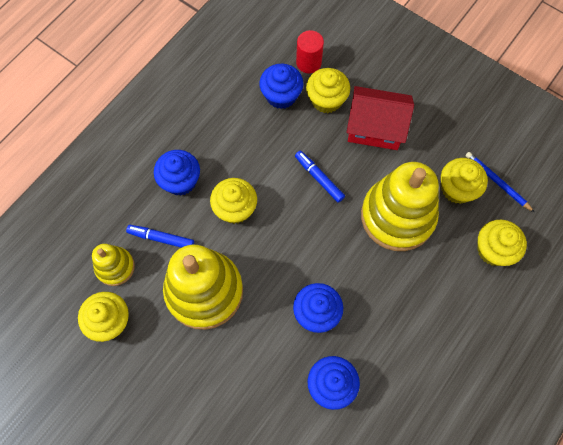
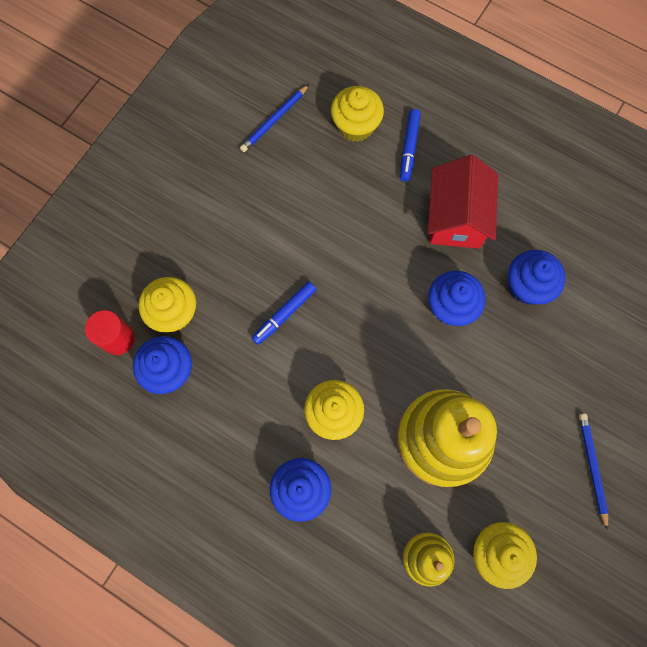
camera: 95 degrees left, 5 degrees up
(161, 238) = (383, 503): blue marker -> blue marker (409, 148)
(162, 415) = (592, 468): none -> blue pencil
(375, 128) = (211, 252): red house -> red house (456, 218)
(397, 216) = (325, 224): yellow stacking toy -> none
(457, 189) = (286, 161): yellow cupcake -> none

